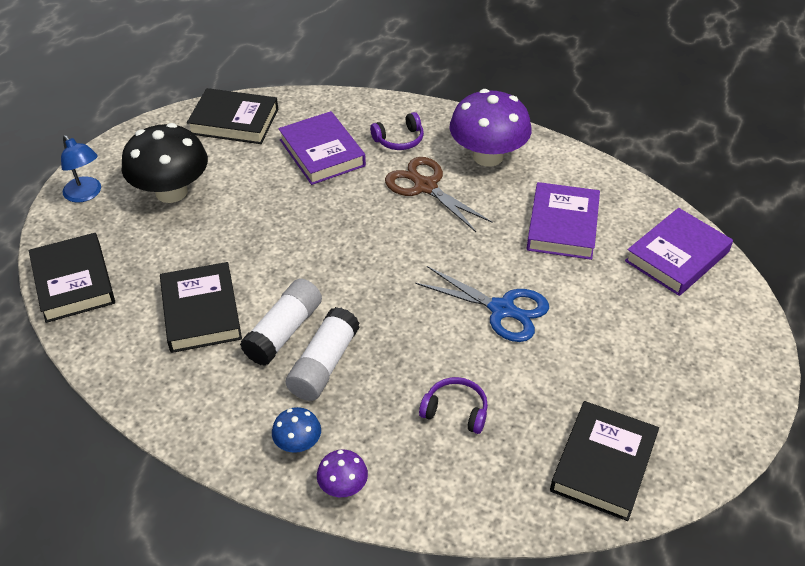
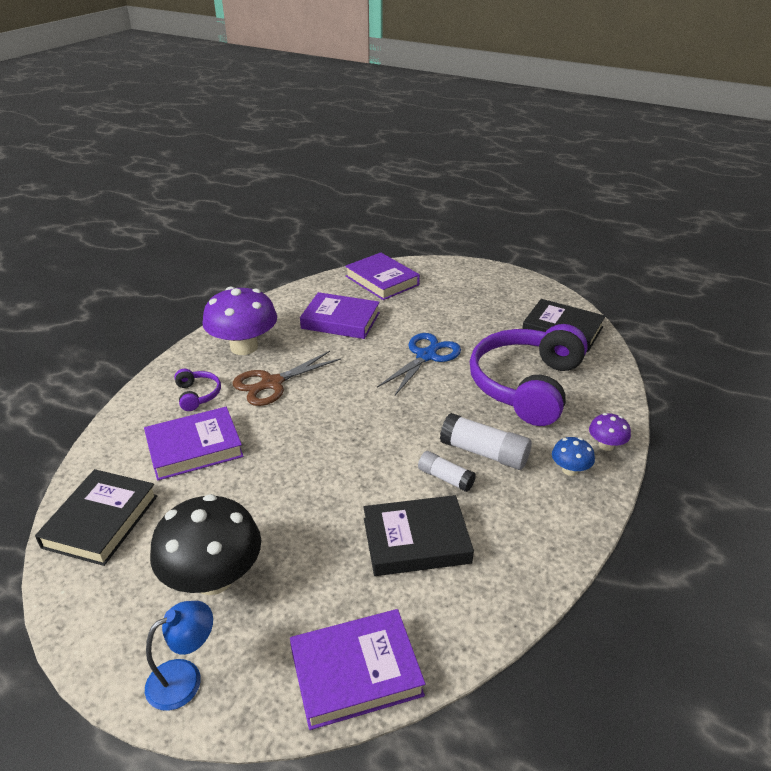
camera: 85 degrees left, 10 degrees down
(73, 282) = (356, 672): black book -> purple book
(284, 331) = (445, 478): white glue stick -> white glue stick, size x0.63
(455, 411) = (526, 385): purple headphones -> purple headphones, size x2.46

